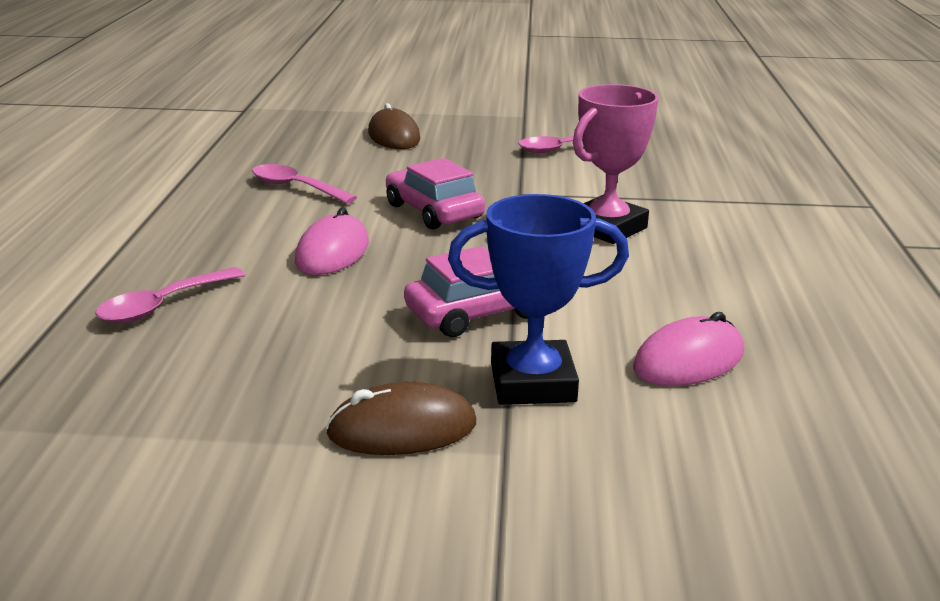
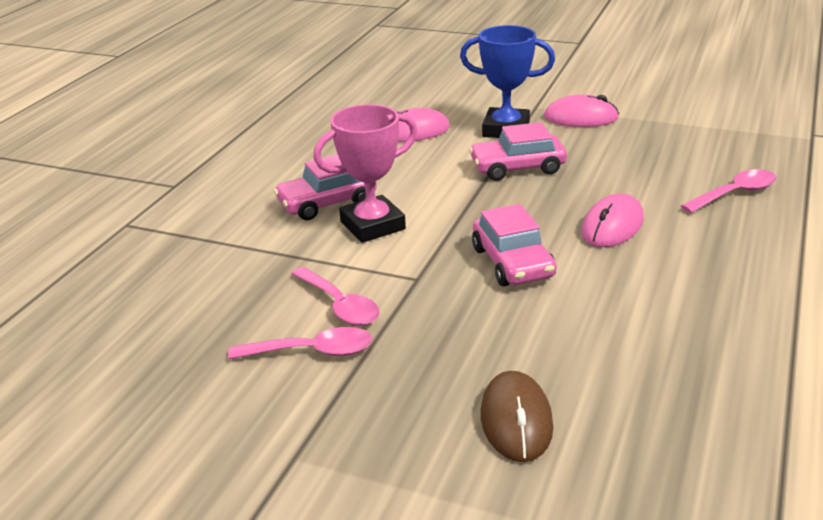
camera: 160 degrees left, 5 degrees up
(295, 187) = (651, 317): pink spoon -> pink spoon (340, 305)
(402, 429) = (580, 118): brown mouse -> pink mouse
(687, 244) = (327, 203): none -> pink car

